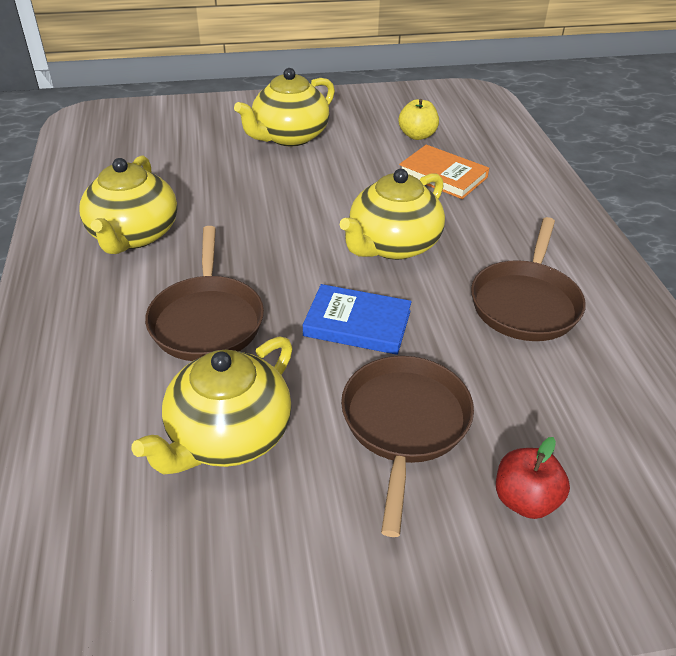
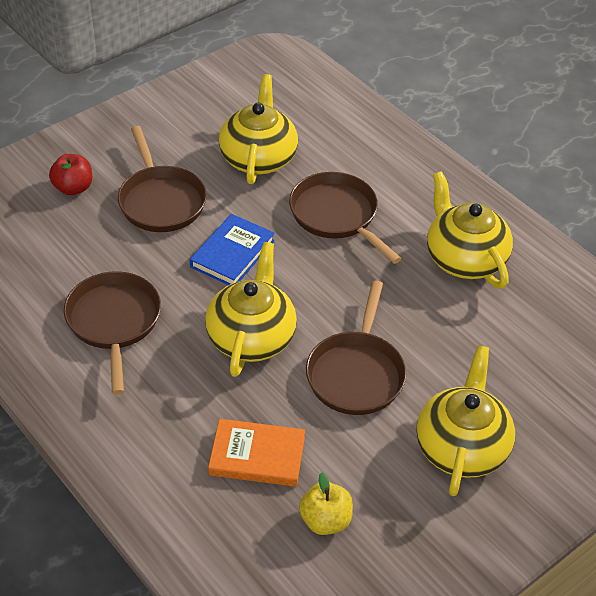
camera: 150 degrees right, 5 degrees up
(322, 194) = (356, 373): none -> brown pan
(357, 323) = (232, 254): blue book -> blue book turned 45 degrees counterclockwise

